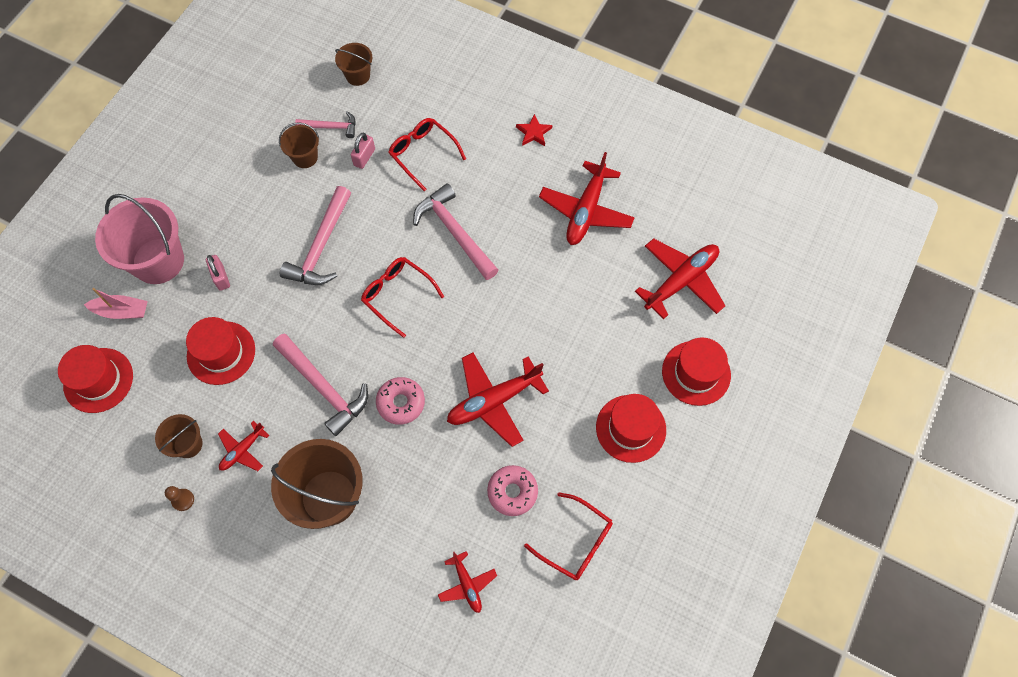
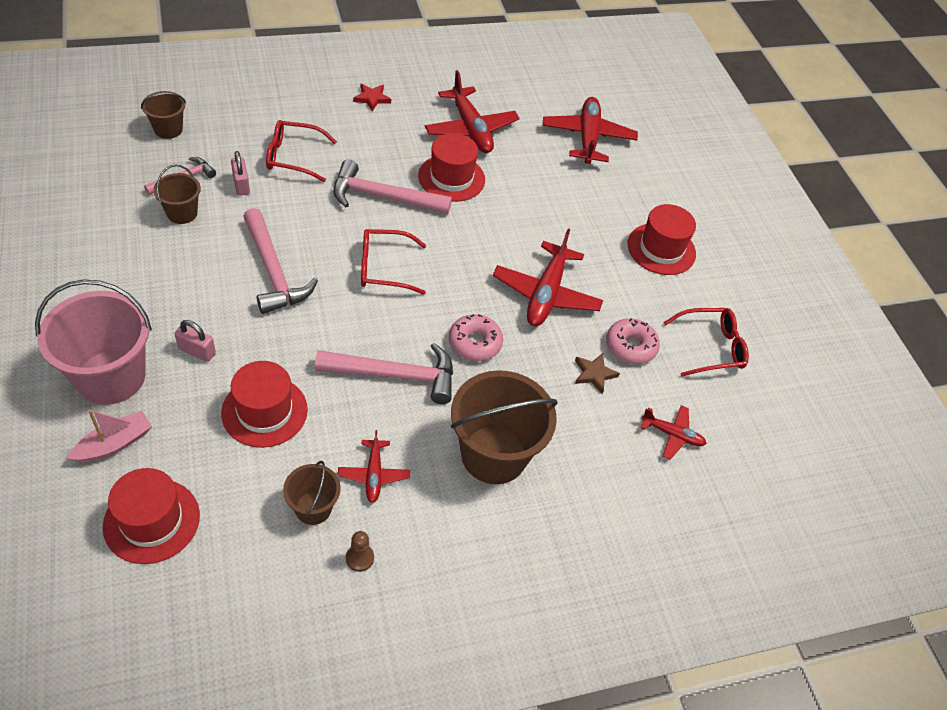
camera: 50 degrees left, 15 degrees down
(461, 492) = (594, 374): none -> brown star
(696, 373) = (662, 188): red hat -> red hat (451, 178)

